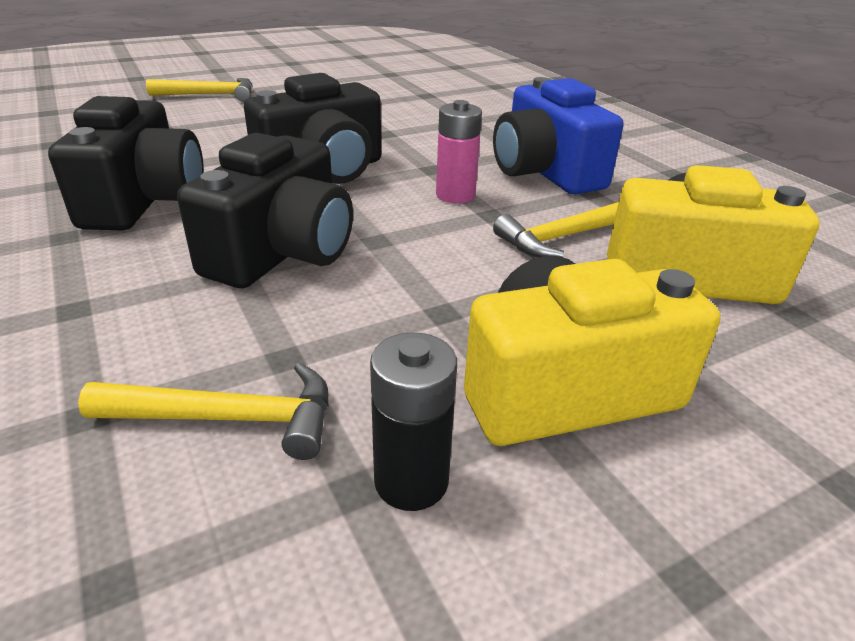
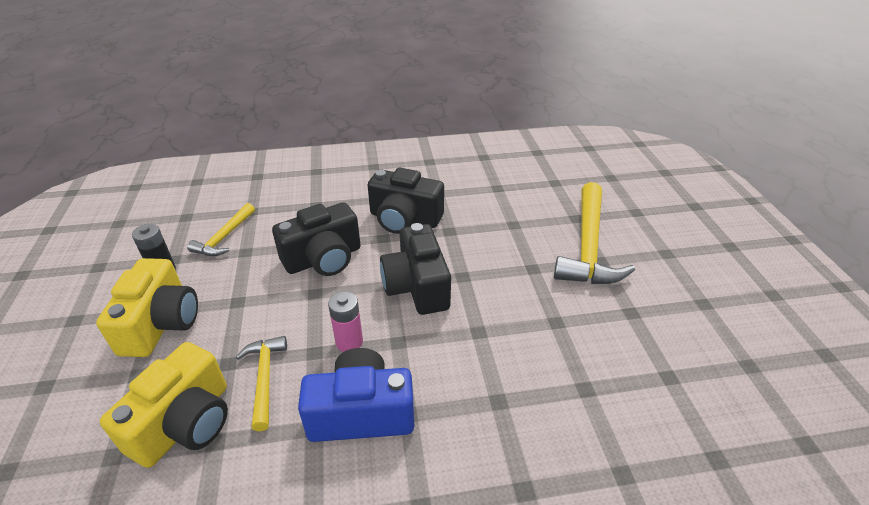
camera: 110 degrees right, 5 degrees up
(210, 95) = (588, 246): yellow hammer -> yellow hammer, size x1.84
(282, 252) = (323, 259): black camera -> black camera turned 75 degrees counterclockwise

